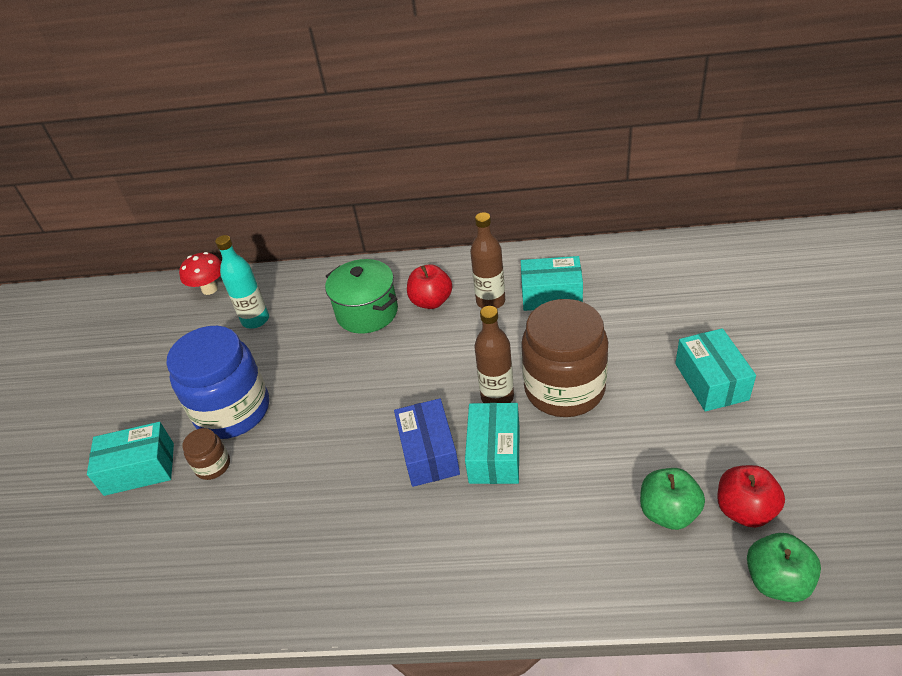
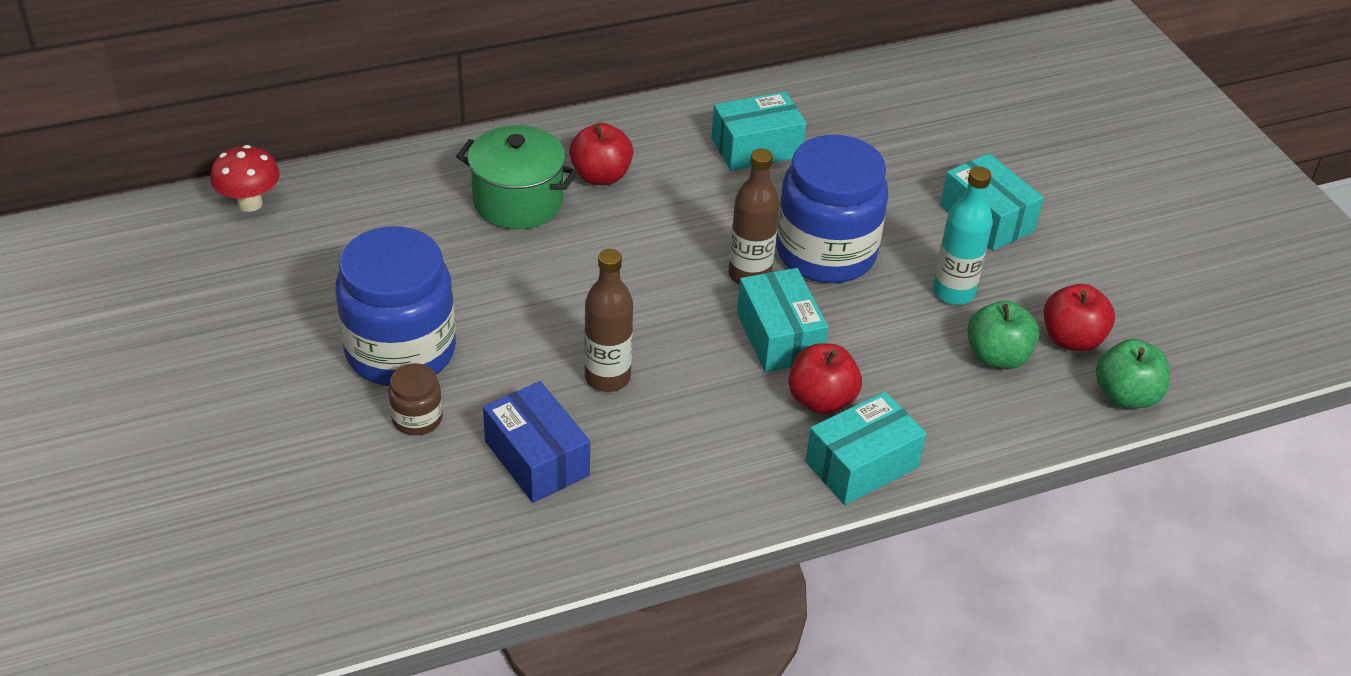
camera: 30 degrees left, 0 degrees up
(139, 469) = (310, 443): turquoise box -> turquoise box (861, 464)
(255, 320) = (355, 234): turquoise bottle -> turquoise bottle (953, 292)
(429, 453) = (699, 350): blue box -> blue box (537, 458)
(490, 301) = (681, 165): brown bottle -> brown bottle (607, 378)
(501, 519) = (821, 400): none -> red apple
(564, 389) = (826, 253): brown jar -> blue jar

